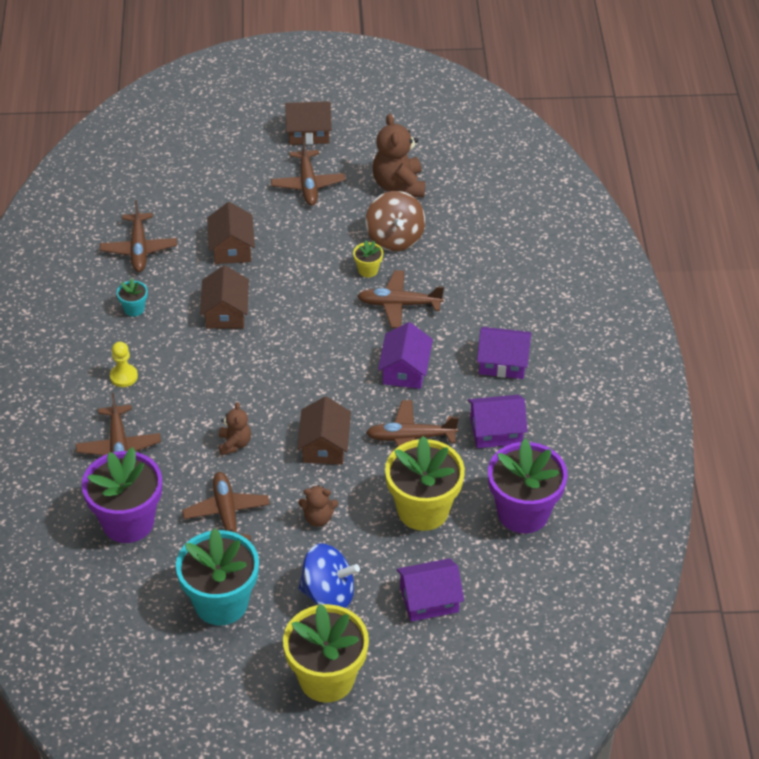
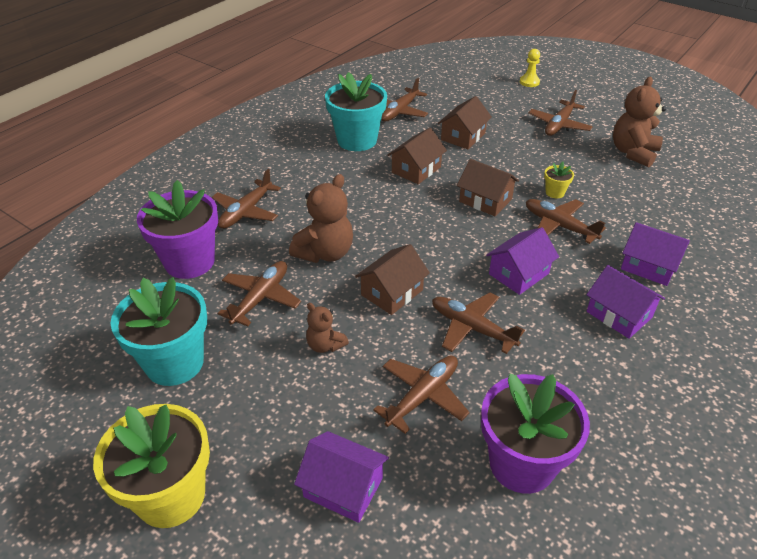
camera: 40 degrees right, 5 degrees down
(124, 376) = (303, 173): yellow pawn -> yellow pawn (529, 82)
(134, 309) = (357, 140): turquoise flower pot -> turquoise flower pot, size x2.32
(234, 444) = (325, 253): brown teddy bear -> brown teddy bear, size x1.78
(308, 133) = (589, 99): brown house -> brown house (485, 200)
(328, 594) = (261, 416): blue spinning top -> none
(394, 238) = (598, 182): brown spinning top -> none
(423, 510) = (423, 396): yellow flower pot -> brown plane
(496, 431) = (561, 368): purple house -> purple house (648, 266)

